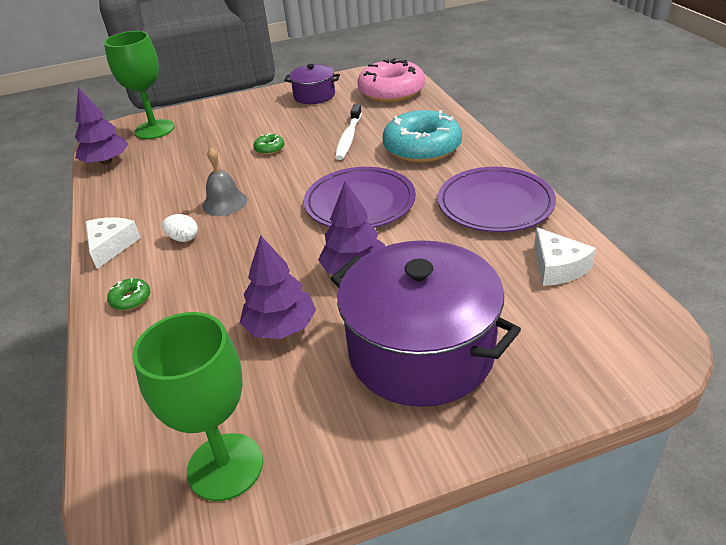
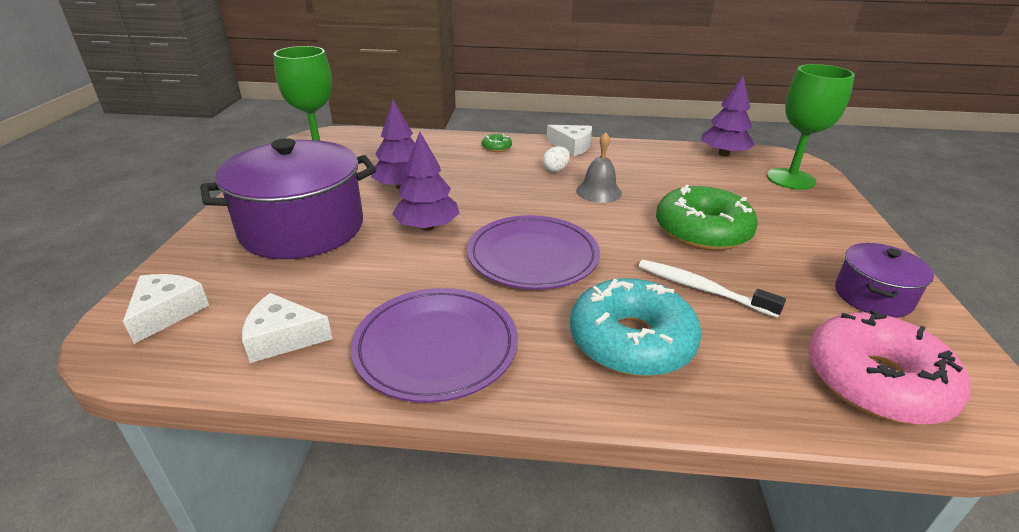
camera: 110 degrees right, 5 degrees down
(269, 149) = (702, 231): green donut -> green donut, size x2.44
(608, 348) = (167, 312): none -> white cheese

